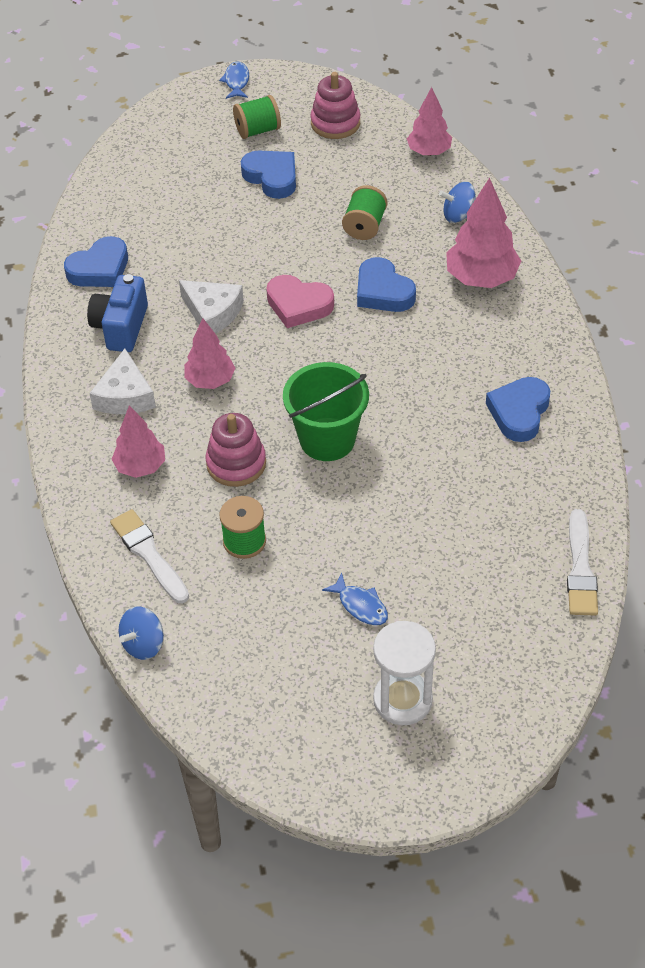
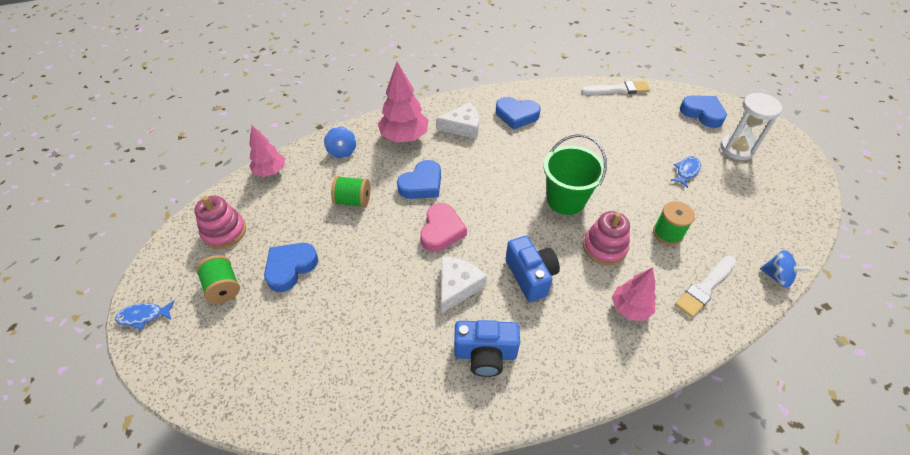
camera: 100 degrees left, 0 degrees up
(100, 269) = (413, 390): blue heart -> blue heart (702, 113)
(125, 395) = (562, 334): white cheese -> white cheese (462, 127)
(210, 380) = (530, 276): pink tree -> blue camera

